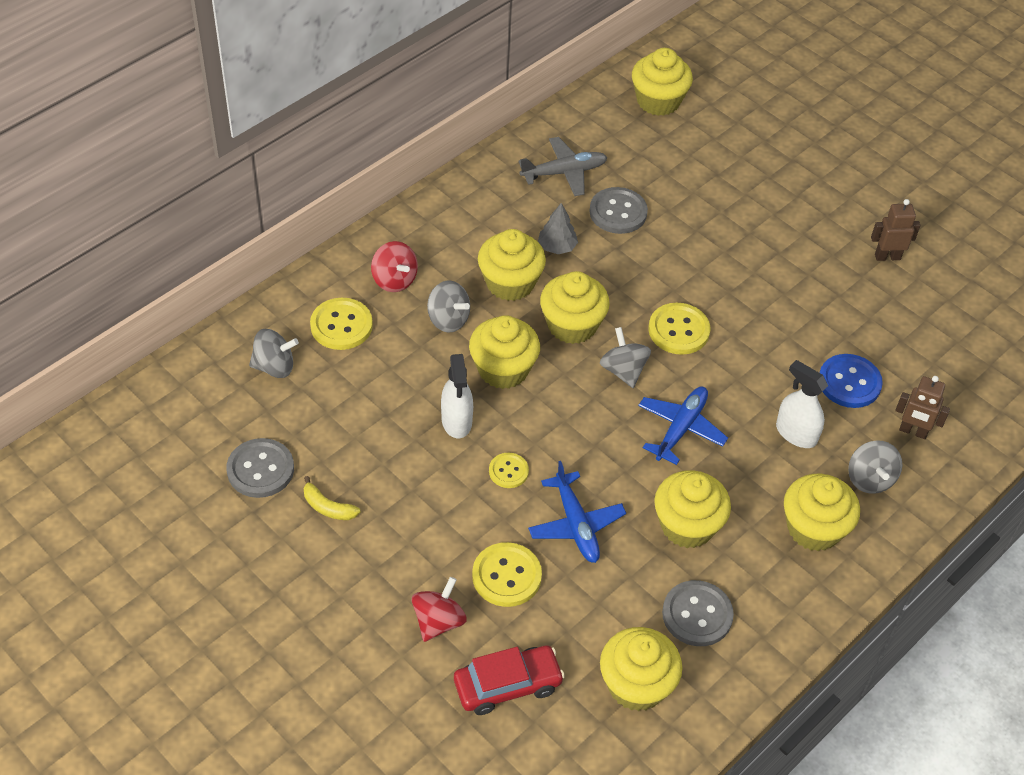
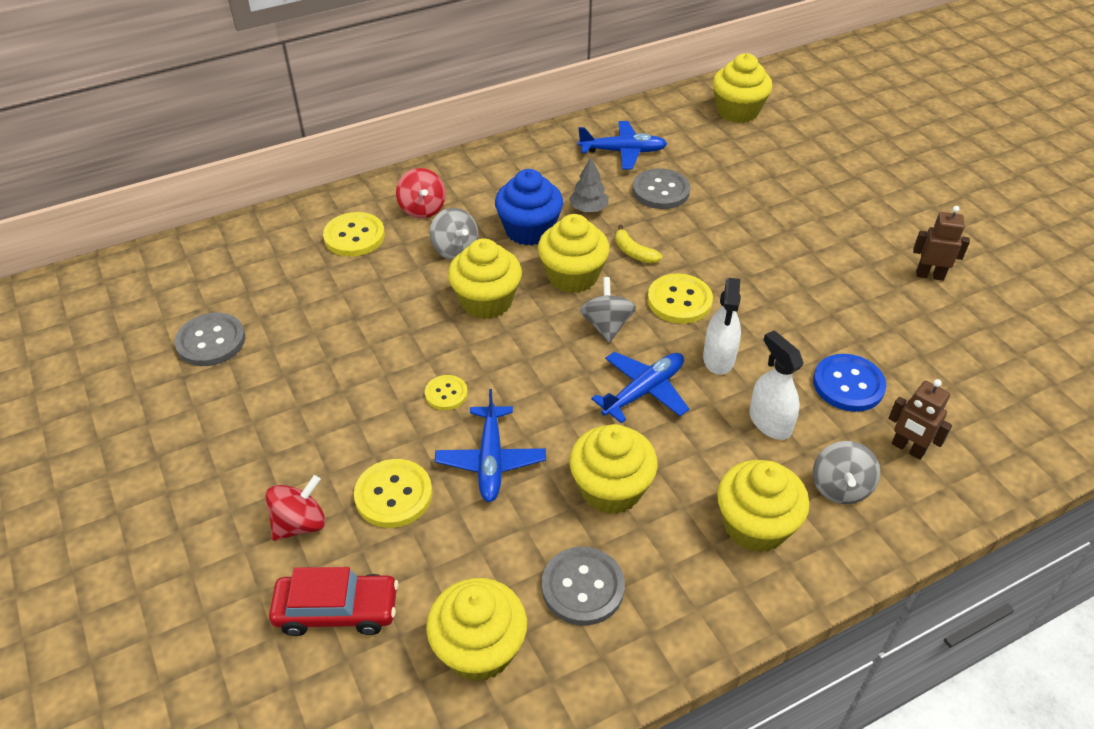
camera: 20 degrees right, 5 degrees down
(274, 367) = (275, 258): grey spinning top -> none
(328, 507) = (253, 388): yellow banana -> yellow banana (633, 252)
(456, 421) = (418, 337): white spray bottle -> white spray bottle (718, 358)
(510, 283) = (529, 230): yellow cupcake -> blue cupcake
(564, 172) = (622, 151): grey plane -> blue plane

